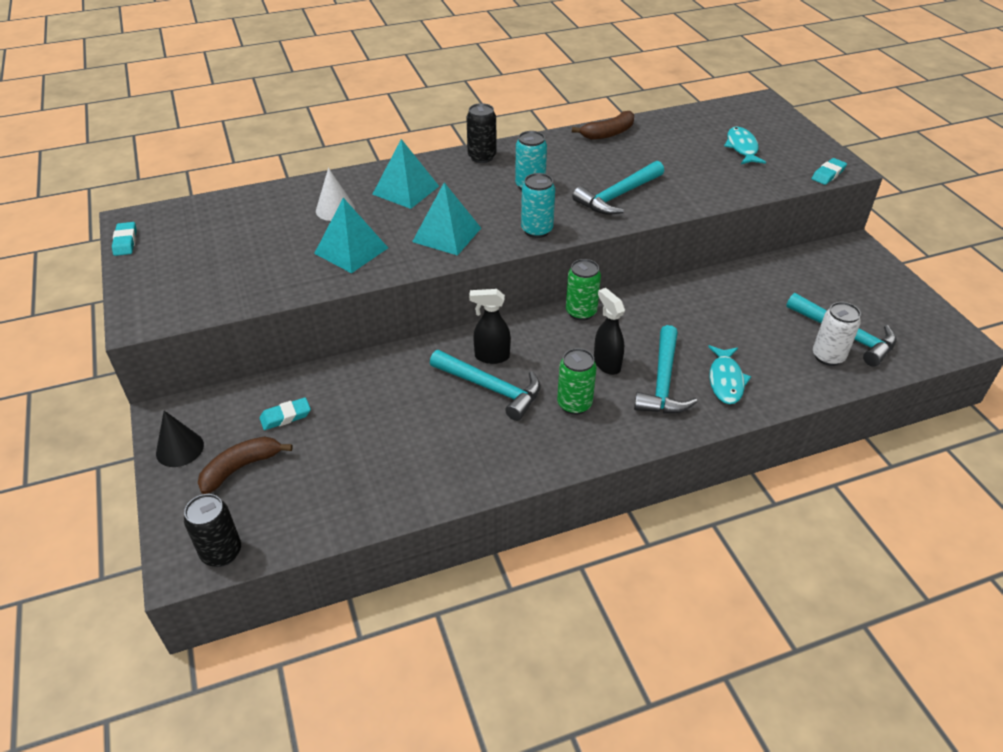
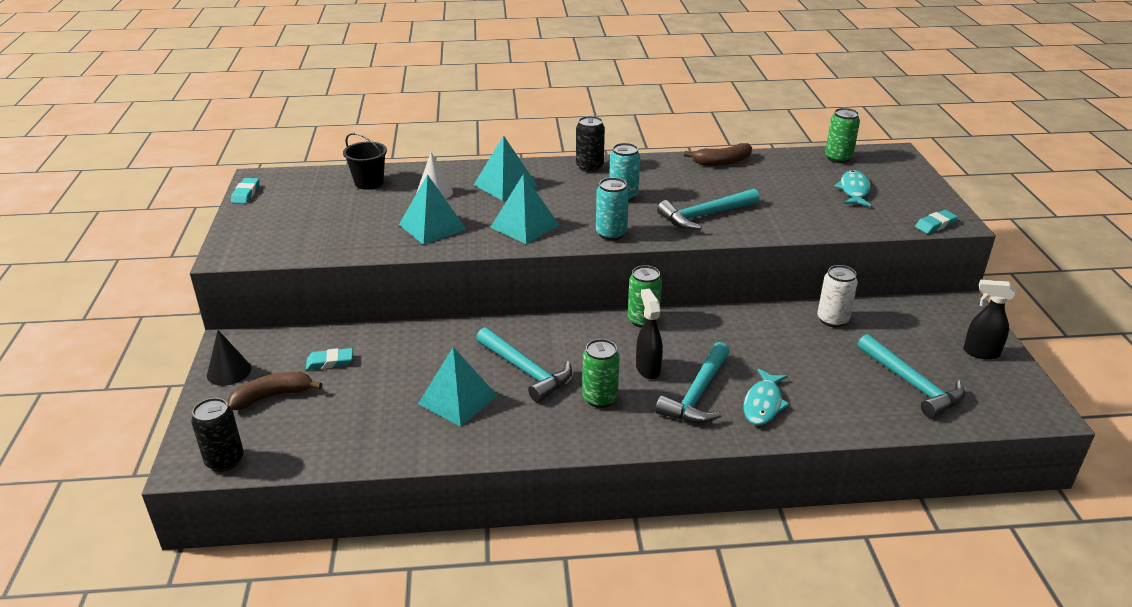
camera: 15 degrees right, 10 degrees down
(259, 208) = (369, 183): none -> black bucket
(436, 433) = (457, 399): none -> turquoise pyramid
(491, 356) = (538, 344): black spray bottle -> black spray bottle (980, 353)
(713, 114) = (838, 158): none -> green can
(828, 356) = (884, 401): white can -> white can (832, 320)

